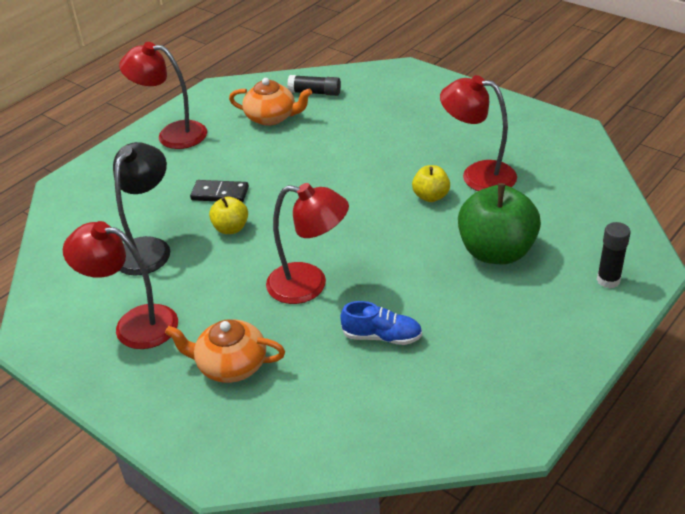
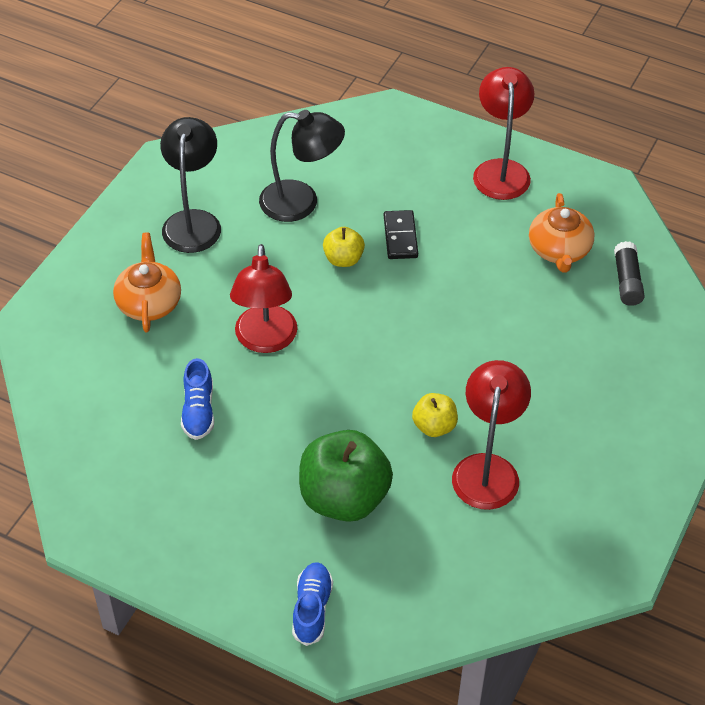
camera: 75 degrees right, 10 degrees up
(134, 324) = (193, 221): red lamp -> black lamp
(608, 280) = (312, 609): black glue stick -> blue shoe

